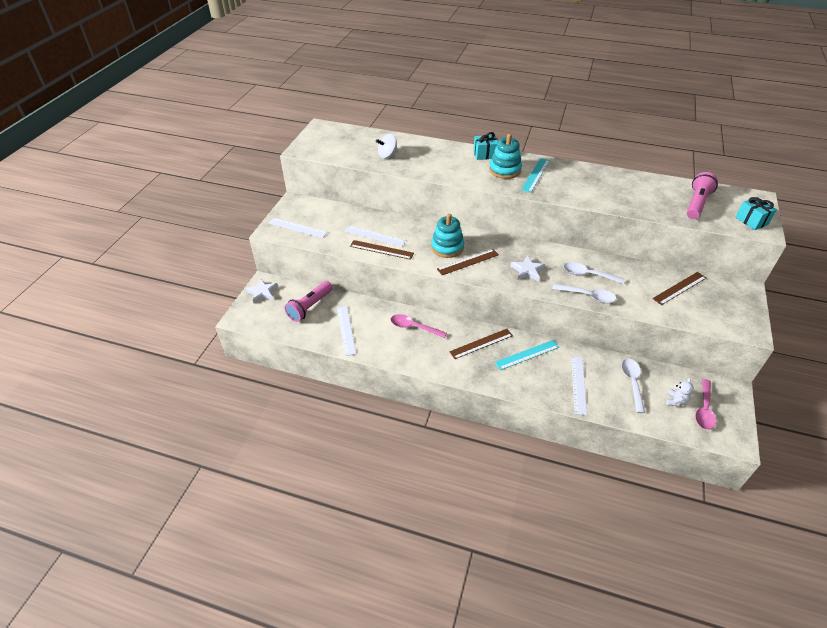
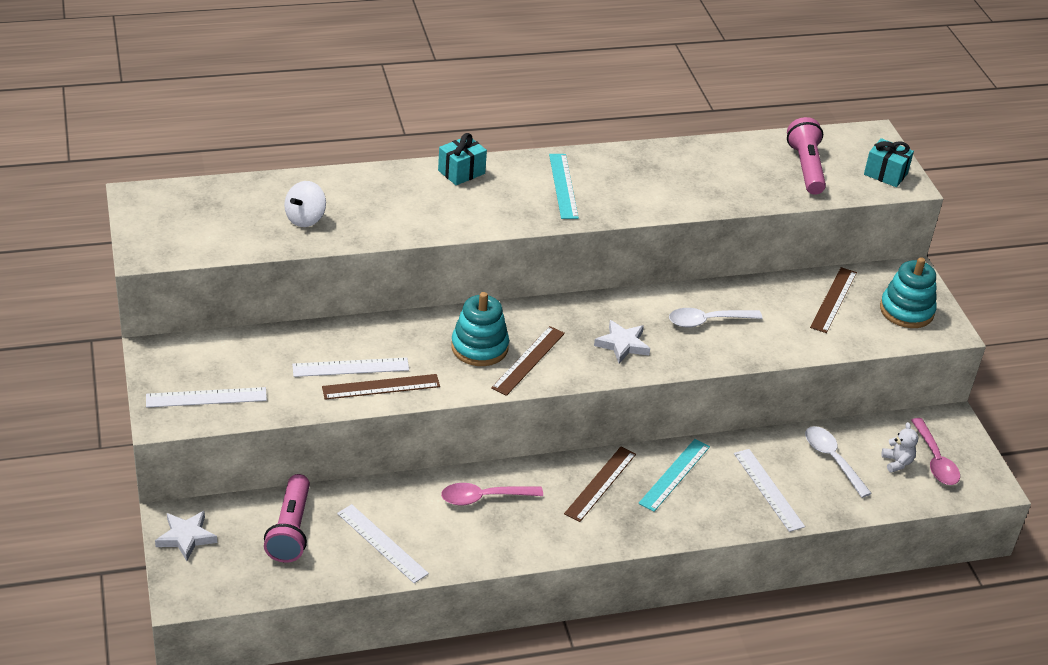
camera: 35 degrees left, 5 degrees down
(505, 170) = (512, 191): turquoise stacking toy -> turquoise stacking toy (906, 311)
(587, 296) = (728, 354): white spoon -> none

